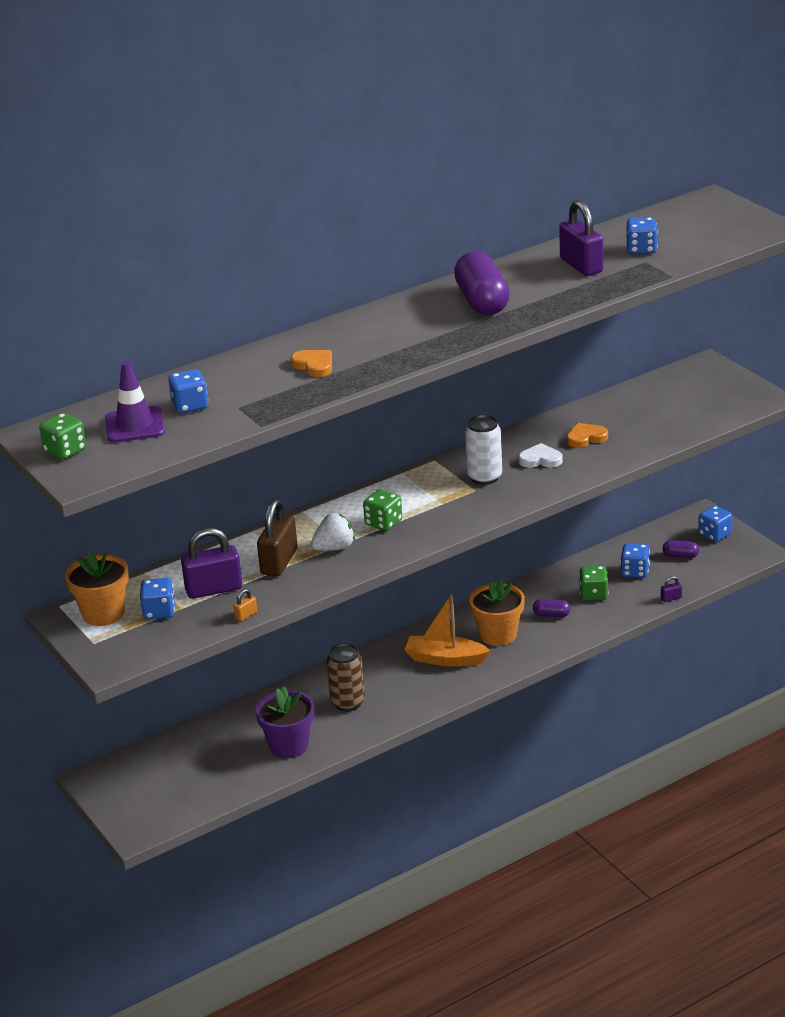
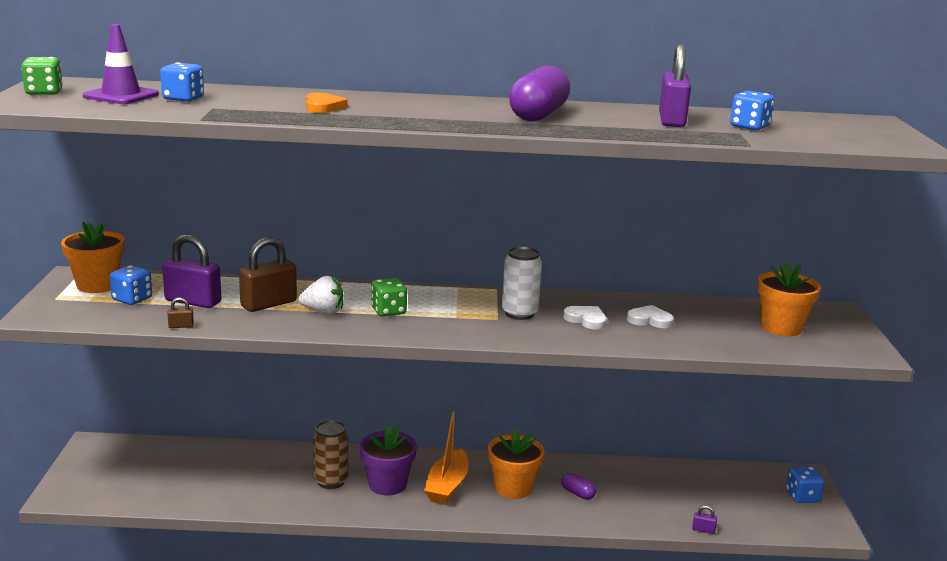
camera: 30 degrees right, 10 degrees down
(246, 615) = (181, 326): orange padlock -> brown padlock
(289, 745) = (245, 490): purple flower pot -> purple flower pot (387, 484)
(445, 659) = (447, 486): orange boat -> orange boat turned 120 degrees counterclockwise
(586, 438) = (650, 320): orange heart -> white heart
(593, 594) = (633, 494): green dice -> none
(635, 571) = (692, 493): blue dice -> none
(680, 556) = (750, 499): purple capsule -> none
(683, 401) = (781, 327): none -> orange flower pot

